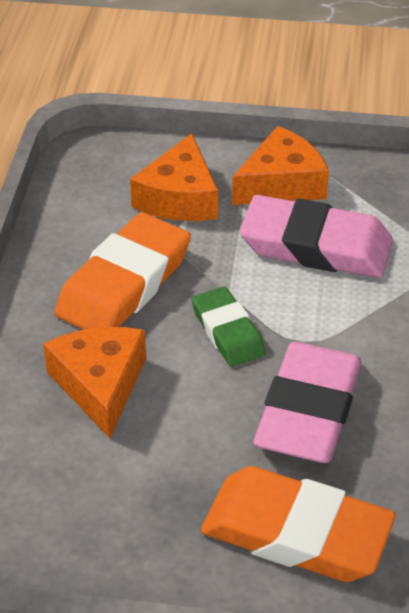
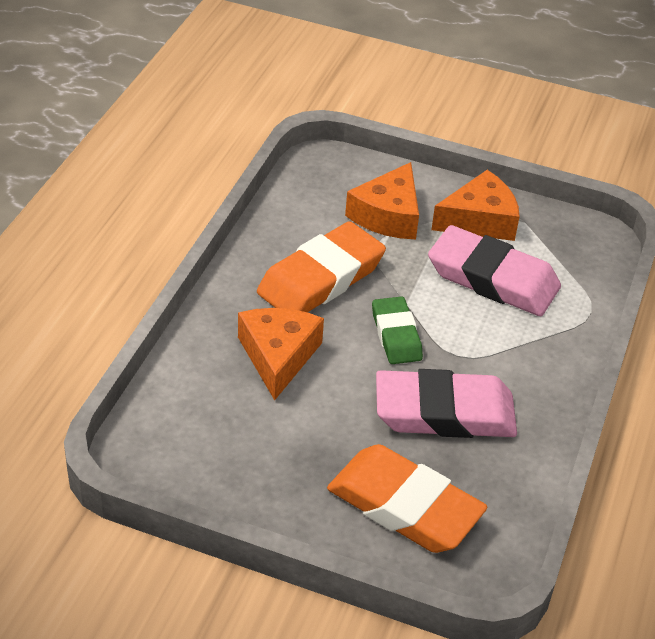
camera: 10 degrees right, 0 degrees up
(308, 411) = (444, 412): pink eraser -> pink eraser turned 60 degrees clockwise

